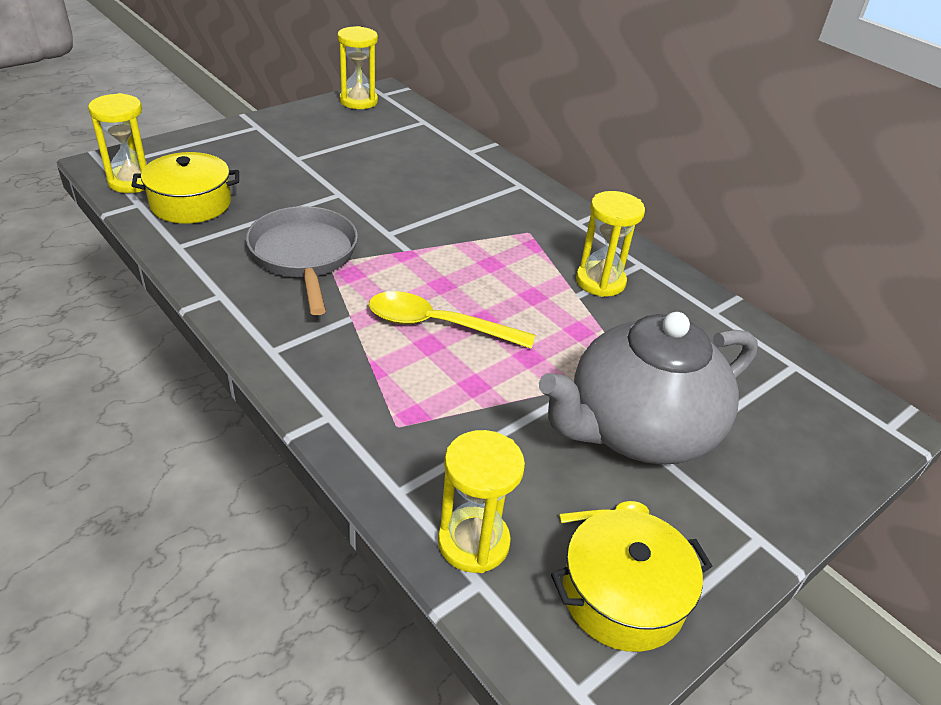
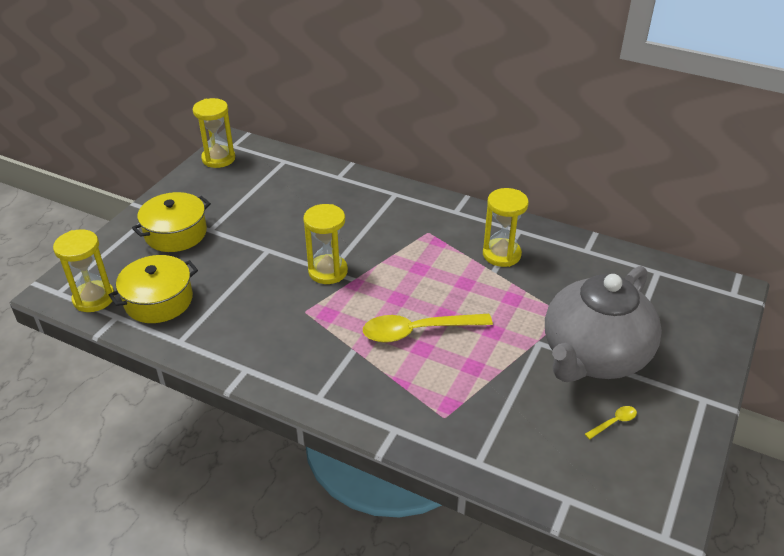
camera: 20 degrees left, 0 degrees up
(304, 256) = (282, 312): grey pan -> none
(473, 542) = (546, 475): yellow hourglass -> yellow hourglass (328, 271)
(623, 595) = (652, 469): yellow pot -> yellow pot (176, 233)

